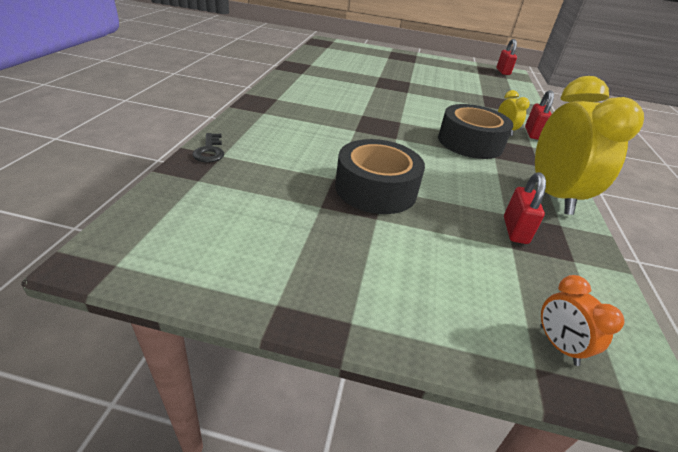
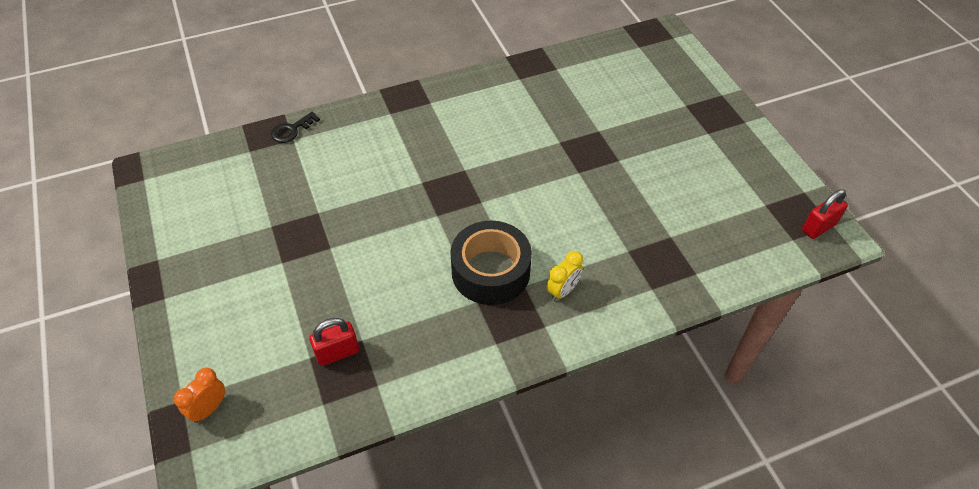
camera: 60 degrees right, 15 degrees up
(376, 189) = (324, 243): black tape -> none
(532, 133) = (587, 318): red padlock -> none
(553, 196) = (431, 368): yellow clock -> none

